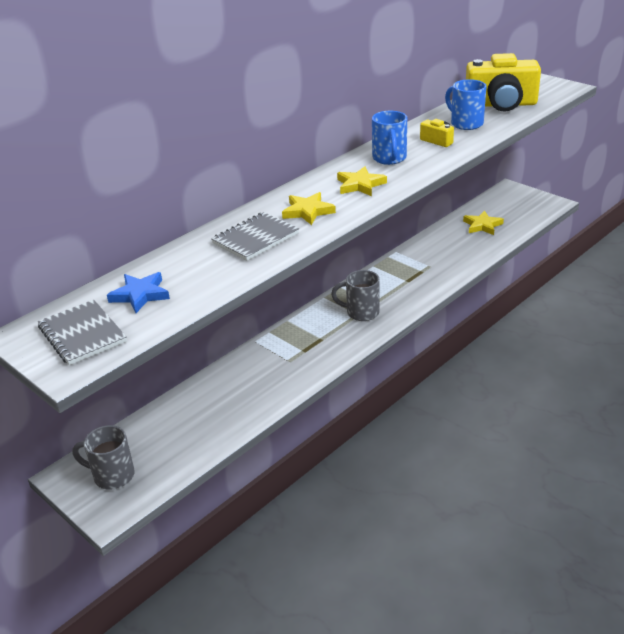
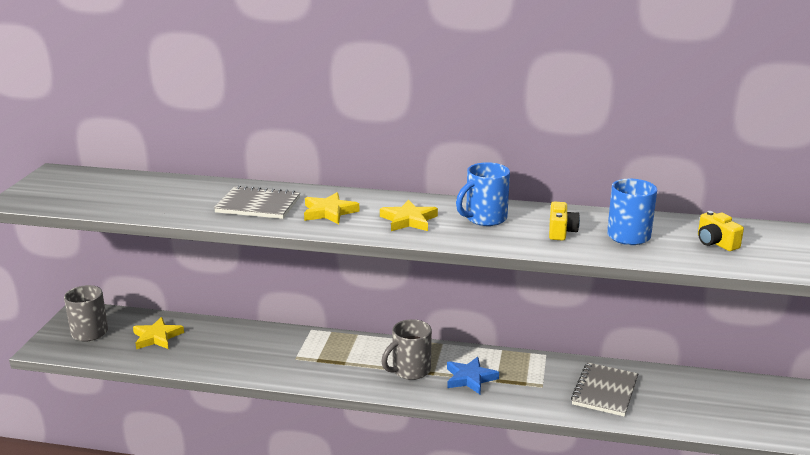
camera: 55 degrees right, 10 degrees down
(82, 334) = (65, 190): grey notebook -> grey notebook (605, 391)
(140, 295) = (133, 191): blue star -> blue star (470, 378)
(361, 312) = (410, 371): grey mug -> grey mug turned 105 degrees counterclockwise
(482, 225) = (674, 396): yellow star -> yellow star (157, 337)
(501, 104) = (715, 243): yellow camera -> yellow camera, size x0.44

